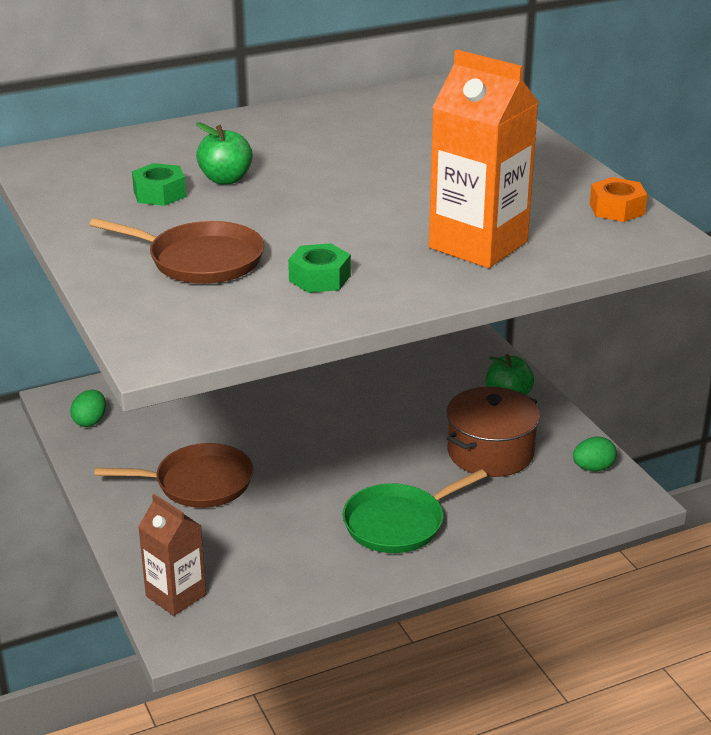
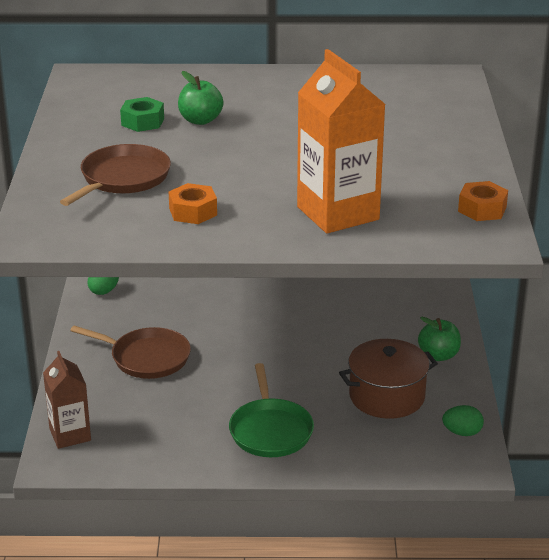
camera: 25 degrees right, 0 degrees up
(200, 260) = (122, 179): brown pan -> brown pan turned 105 degrees counterclockwise
(319, 278) = (193, 212): green nut -> orange nut
(398, 523) = (270, 430): green pan -> green pan turned 90 degrees counterclockwise

